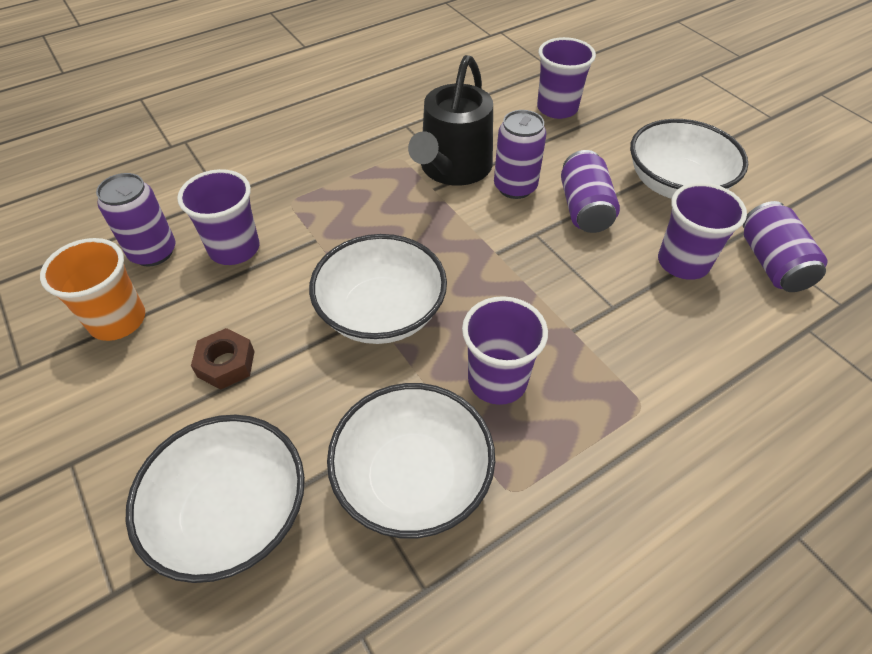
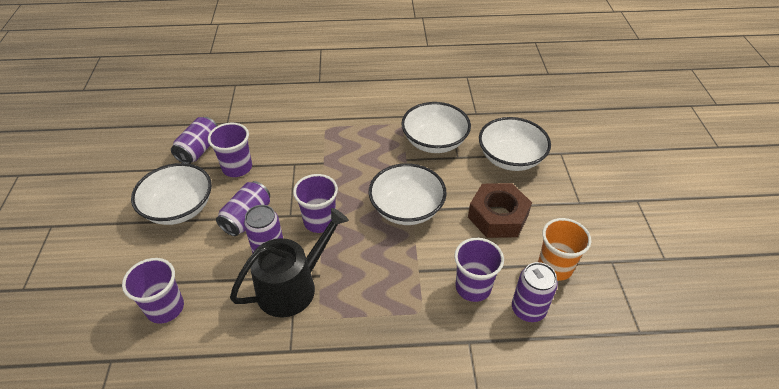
camera: 150 degrees left, 5 degrees down
(226, 364) = (498, 216): brown nut -> brown nut, size x1.84
(497, 380) = (375, 158): purple cup -> purple cup (320, 221)

